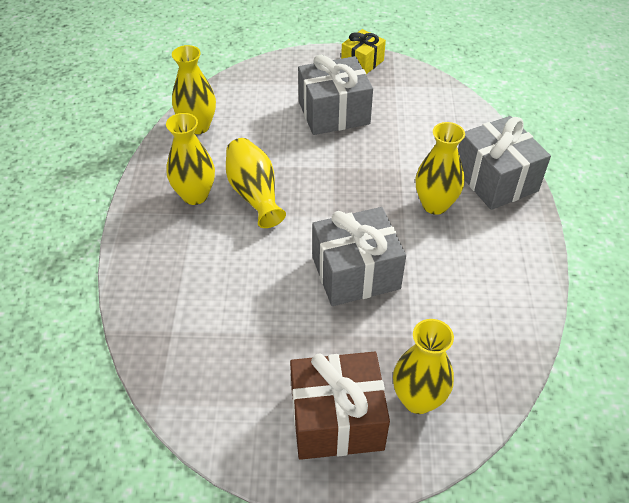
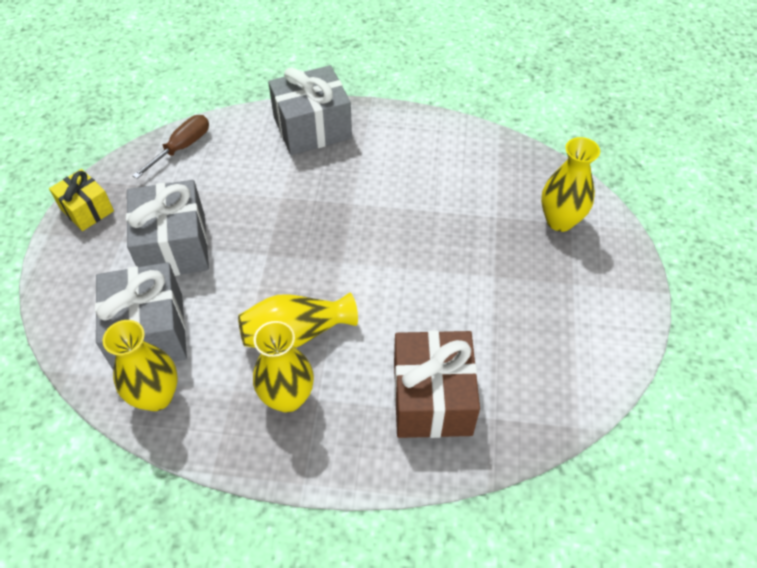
camera: 85 degrees left, 5 degrees up
(337, 420) = (584, 279): brown gift -> brown gift (432, 398)
(355, 273) = (421, 249): grey gift -> grey gift (149, 332)
(435, 205) = (338, 177): yellow vase -> none
(442, 100) = (182, 148): none -> brown screwdriver

